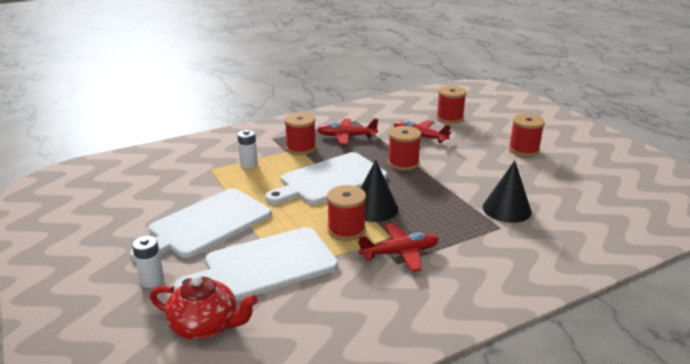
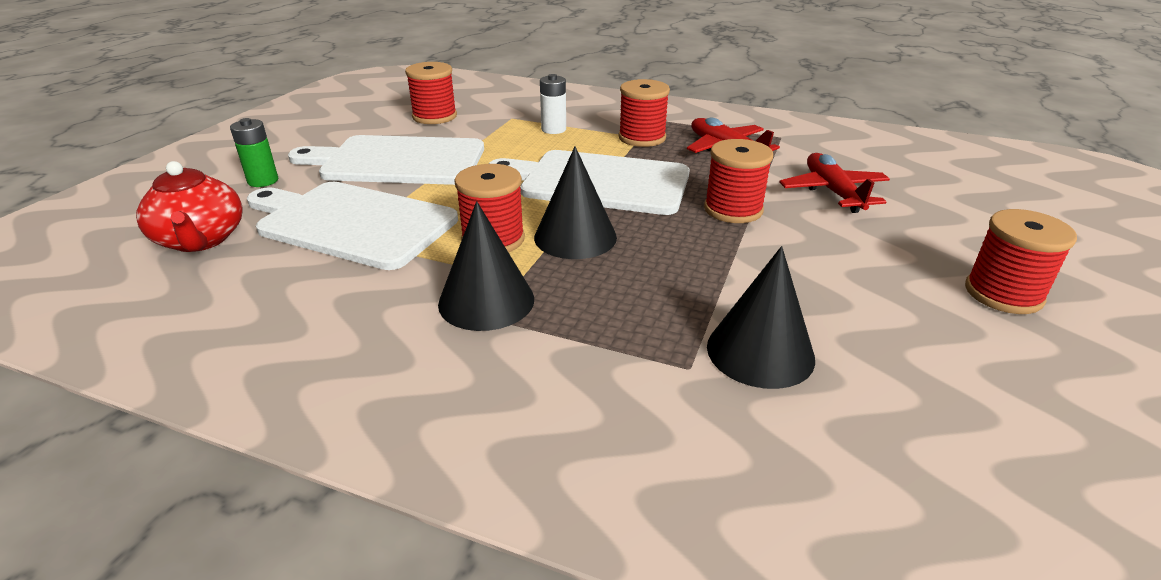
camera: 50 degrees right, 5 degrees up
(152, 280) = (263, 181): white battery -> green battery
(400, 253) = (486, 301): red plane -> black cone
(449, 118) = (946, 191): red spool -> red spool (434, 116)

